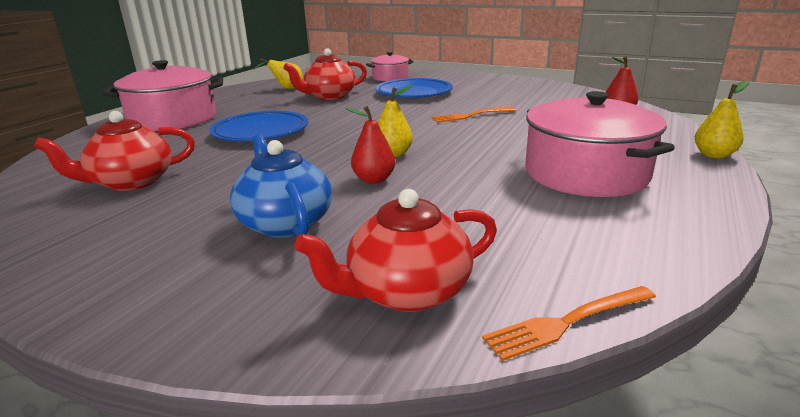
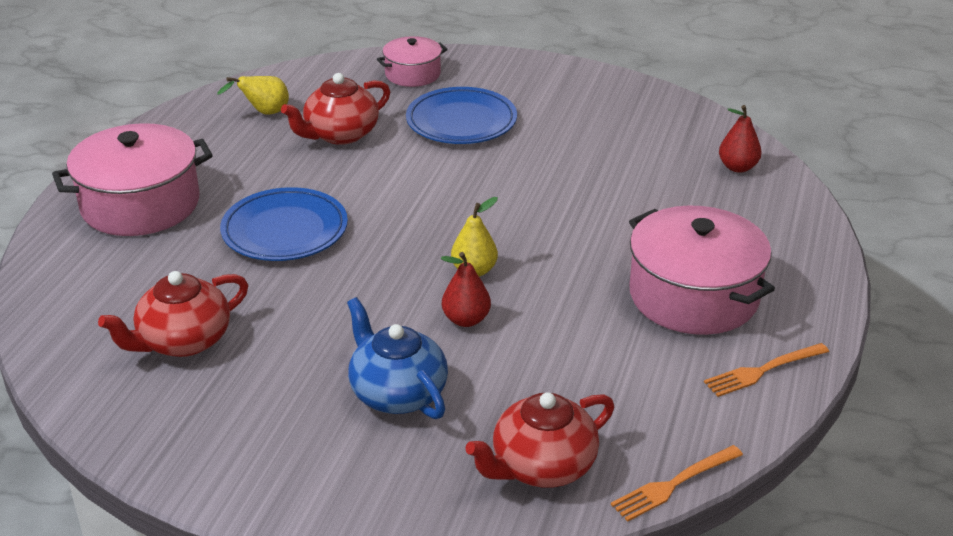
camera: 10 degrees left, 10 degrees up
(470, 116) = (552, 181): orange fork -> orange fork (762, 371)
(714, 155) = (832, 254): yellow pear -> none

